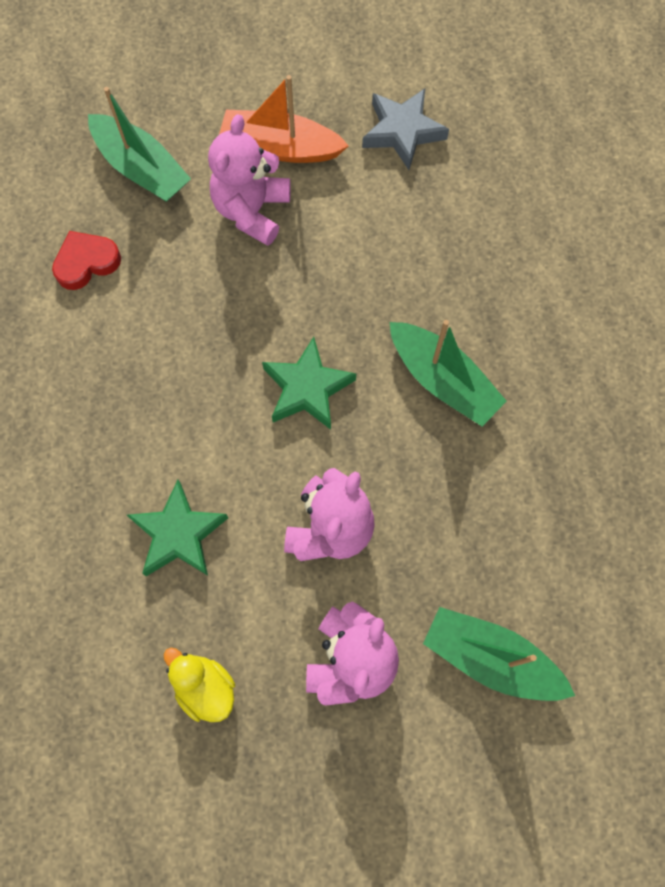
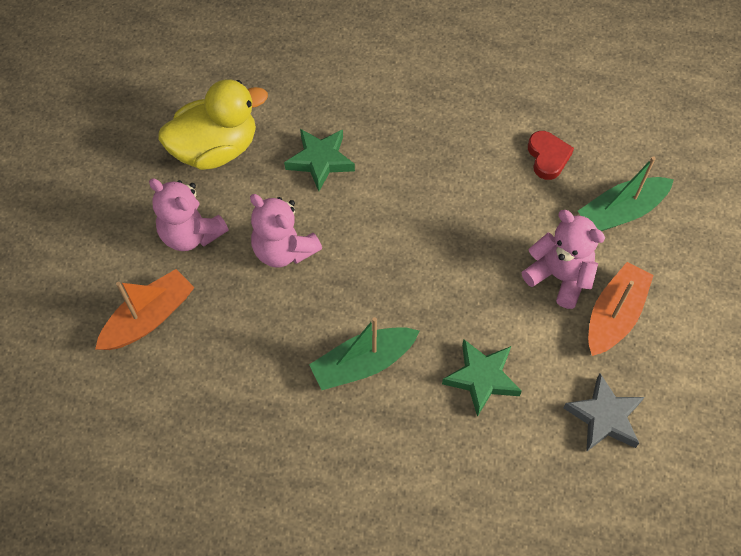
camera: 110 degrees right, 10 degrees down
(205, 687) = (216, 149): yellow duck -> yellow duck, size x1.95
(307, 388) = (393, 268): green star -> green star (482, 378)
(491, 658) = (149, 318): green boat -> orange boat

